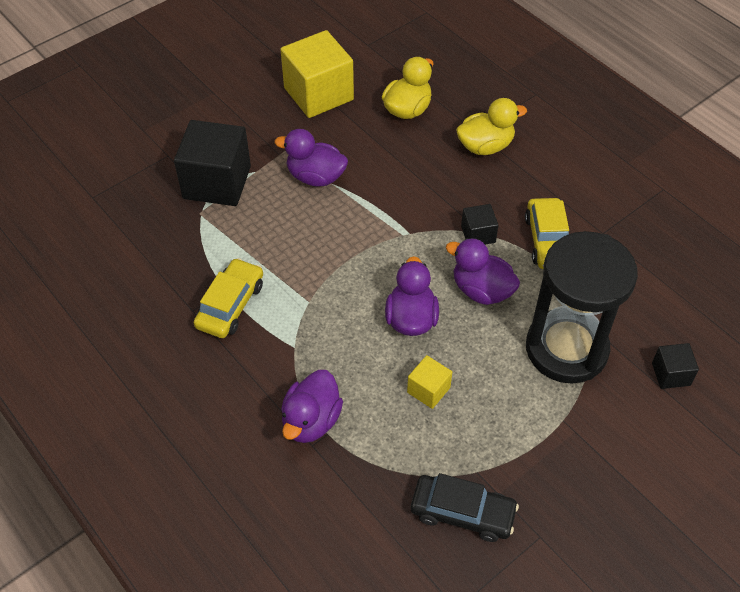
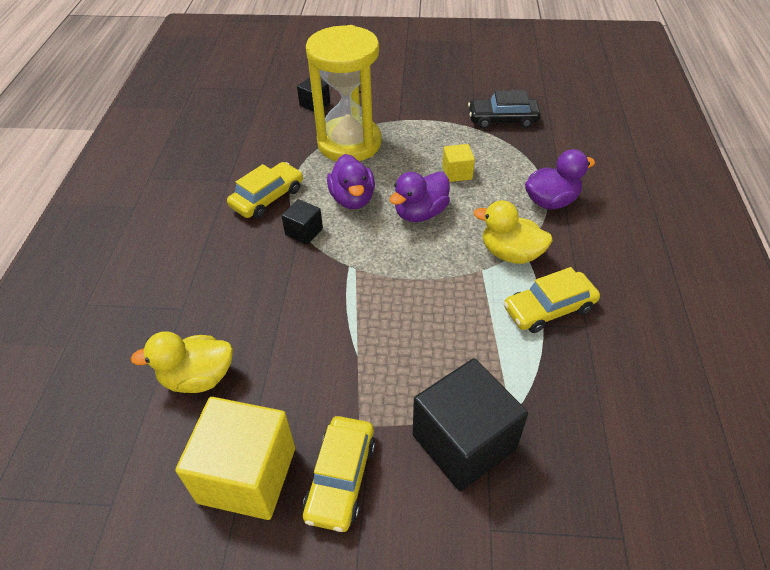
camera: 135 degrees left, 5 degrees down
(268, 124) = (341, 478): none -> yellow car
(315, 177) = (364, 372): purple duck -> none
(462, 512) = (502, 119): black car -> black car turned 60 degrees counterclockwise
(485, 146) = (196, 290): yellow duck -> yellow duck (510, 253)
(566, 349) = (349, 143): black hourglass -> yellow hourglass

